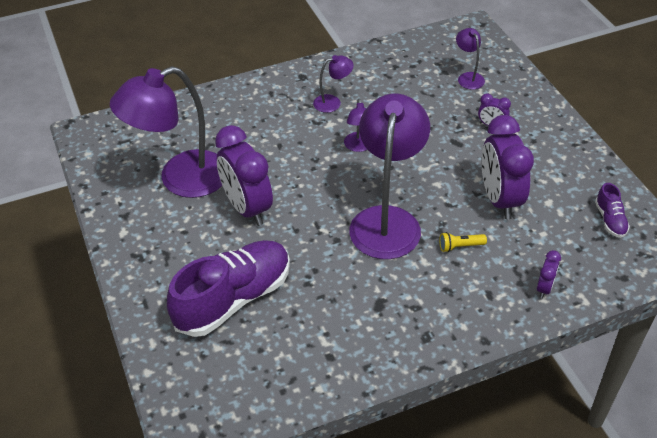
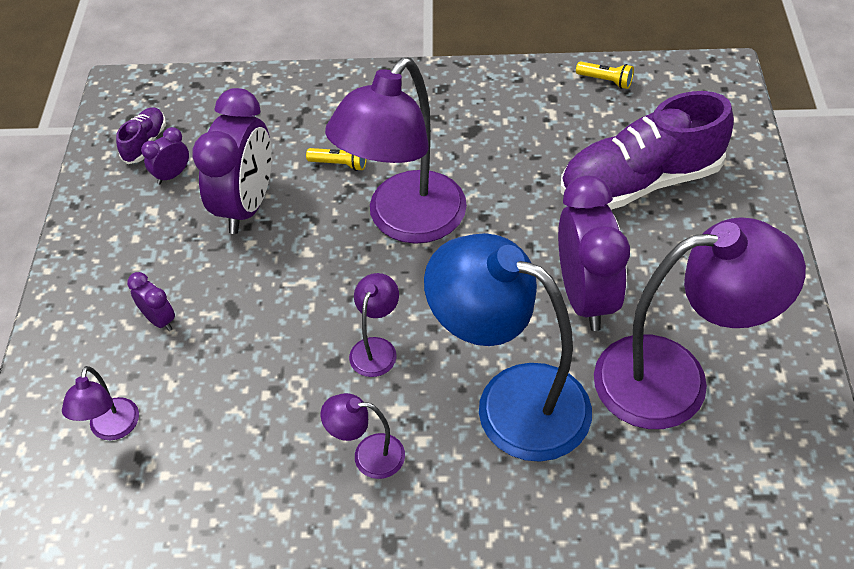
camera: 155 degrees left, 5 degrees up
(270, 144) = (511, 401): none -> blue lamp
(290, 389) = (605, 81): none -> yellow flashlight
(544, 288) = (285, 97): purple clock -> purple clock (172, 175)

